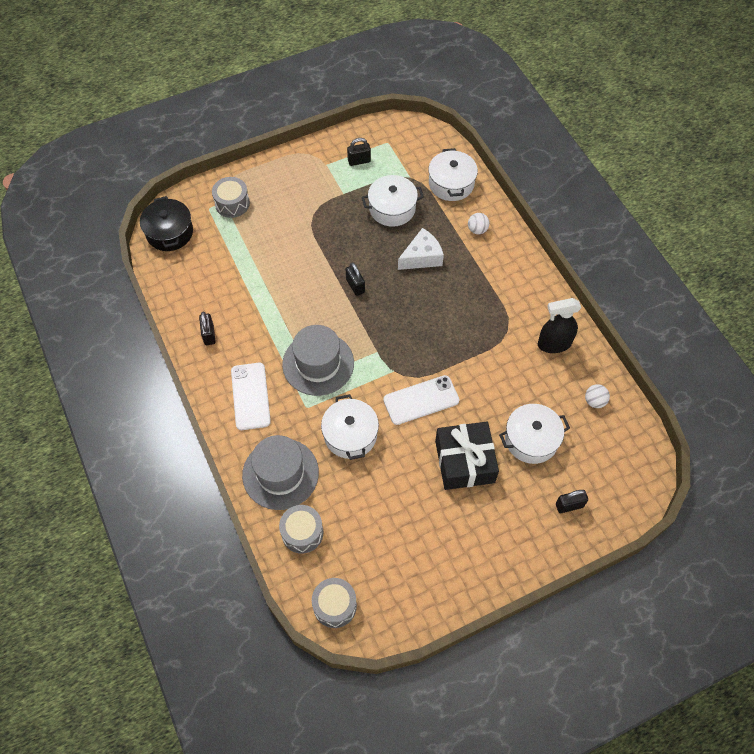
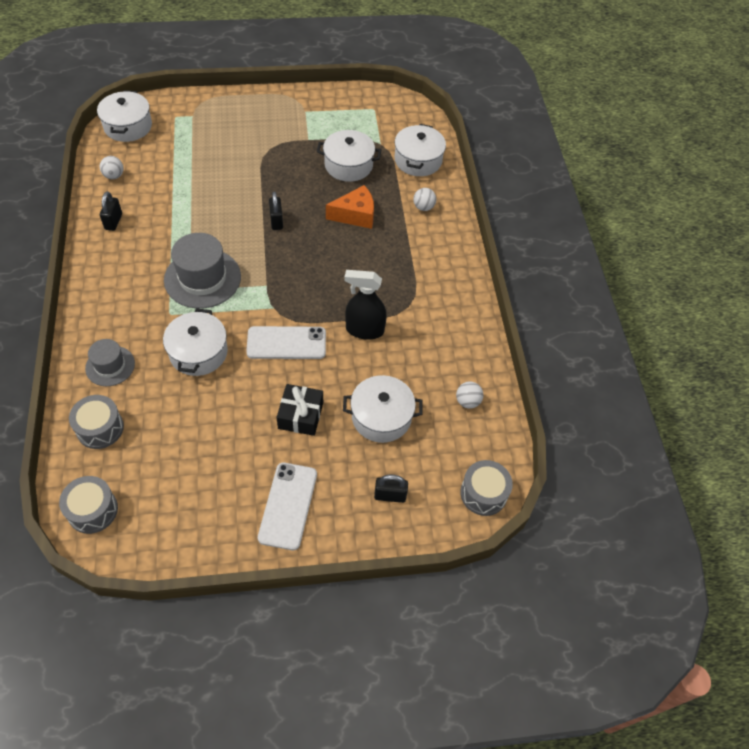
camera: 15 degrees right, 5 degrees down
(169, 232) = (128, 126): black pot -> white pot
(184, 288) = (114, 176): none -> white ball
(232, 203) = (199, 119): grey drum -> grey drum (483, 493)
(250, 396) = (121, 287): white phone -> white phone (288, 505)
(280, 473) = (110, 366): grey hat -> grey hat, size x0.59
(359, 161) = (338, 117): black padlock -> none
(422, 257) = (355, 215): white cheese -> orange cheese
(464, 461) = (300, 415): black gift -> black gift, size x0.66
(554, 344) = (450, 333): black spray bottle -> black spray bottle (364, 330)

